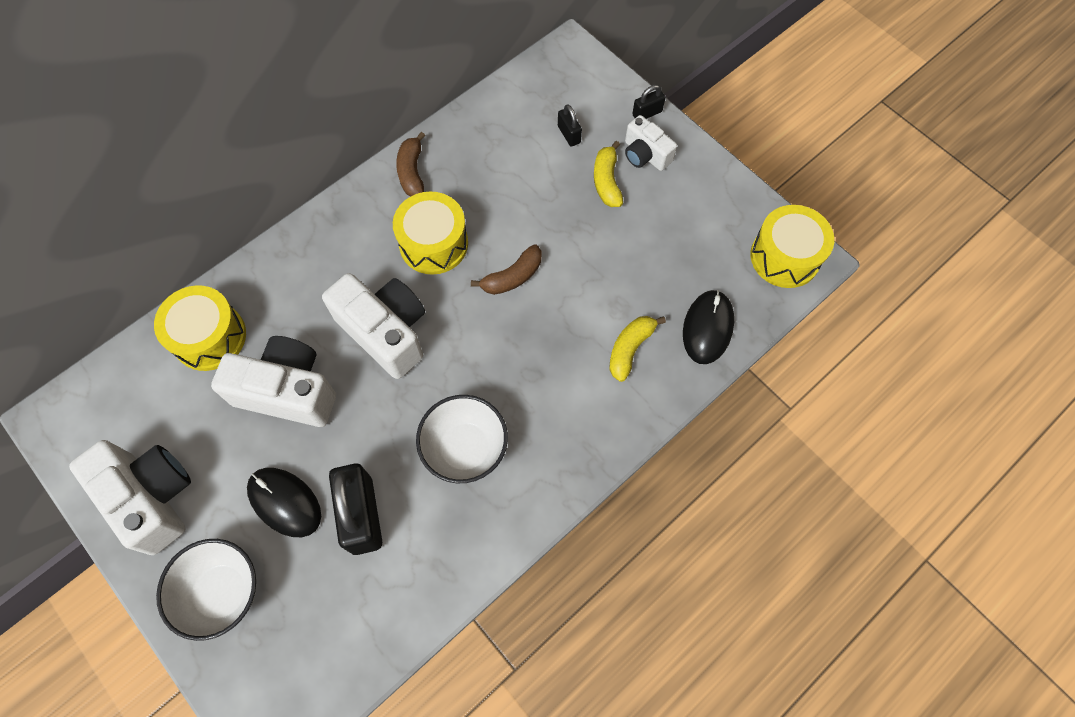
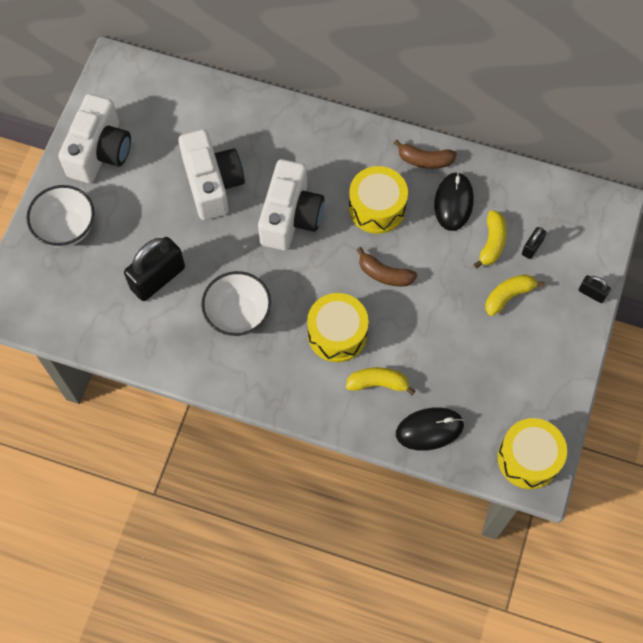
camera: 60 degrees right, 0 degrees up
(209, 337) = (221, 114): yellow drum -> yellow drum (337, 334)
(285, 502) = (140, 228): black mouse -> black mouse (453, 202)
(412, 172) = (425, 160): brown banana -> brown banana turned 135 degrees counterclockwise
(542, 164) = (492, 243): none -> yellow banana
(645, 155) = (552, 311): white camera -> none

